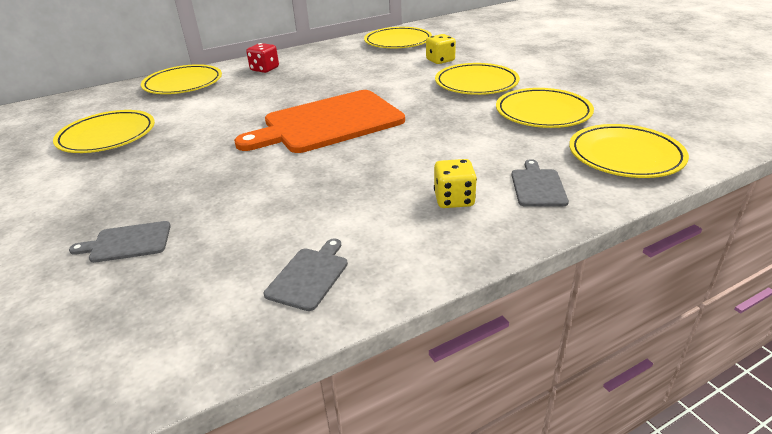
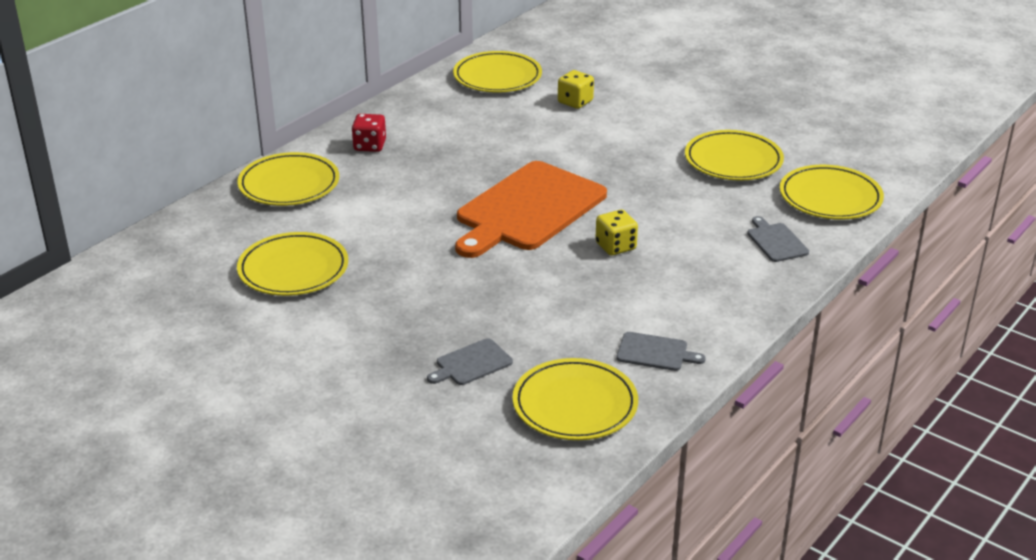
camera: 25 degrees left, 0 degrees up
(309, 276) = (655, 352): grey cutting board -> grey cutting board turned 105 degrees clockwise
(454, 199) = (716, 267): yellow dice -> yellow dice (615, 246)
(476, 83) = (641, 132): yellow plate -> yellow plate (575, 405)

